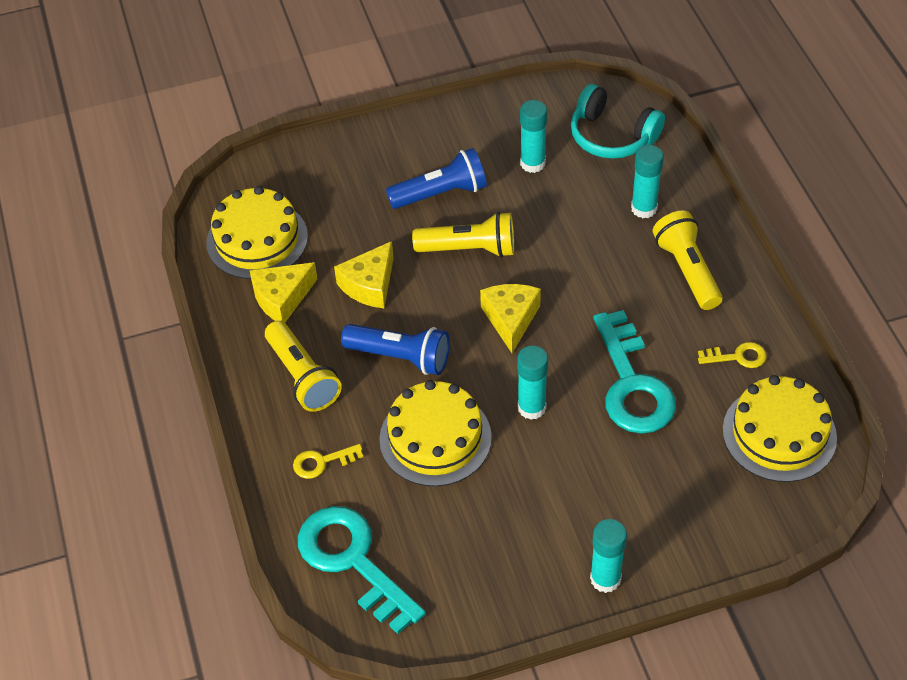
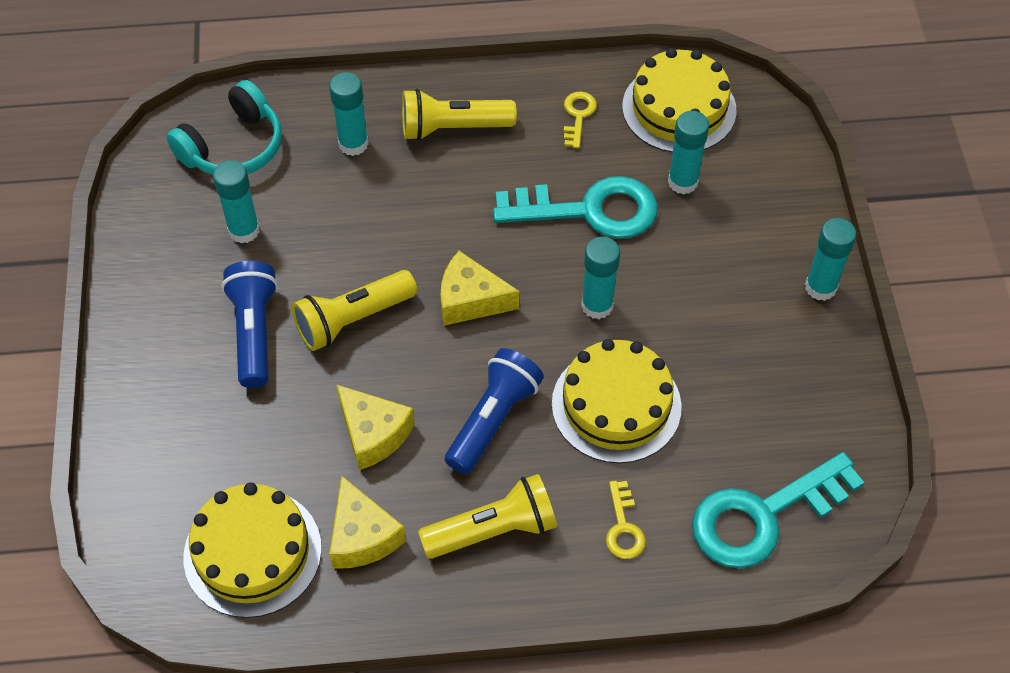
camera: 80 degrees left, 5 degrees up
(469, 249) = (353, 320): yellow flashlight -> yellow flashlight turned 135 degrees counterclockwise
(690, 450) = (683, 182): none -> turquoise glue stick

